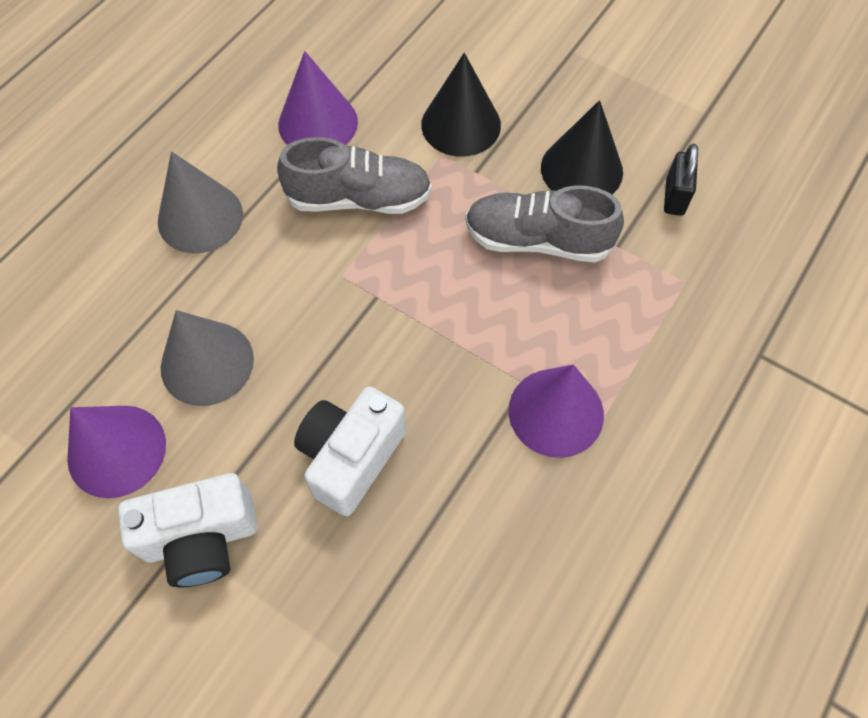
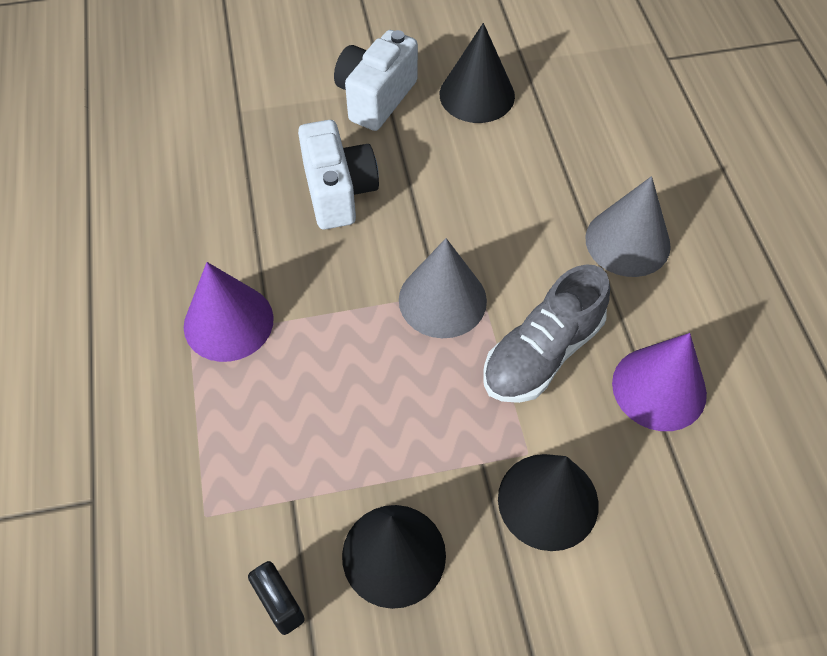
camera: 135 degrees right, 5 degrees down
(116, 450) = (477, 95): purple cone -> black cone
(207, 363) = (491, 169): grey cone -> grey cone (442, 300)
(537, 240) = (365, 444): grey shoe -> none

